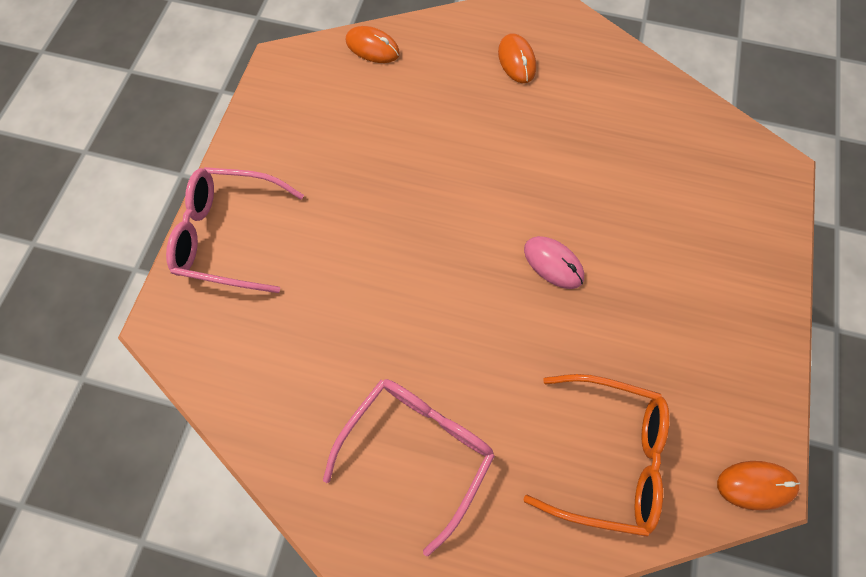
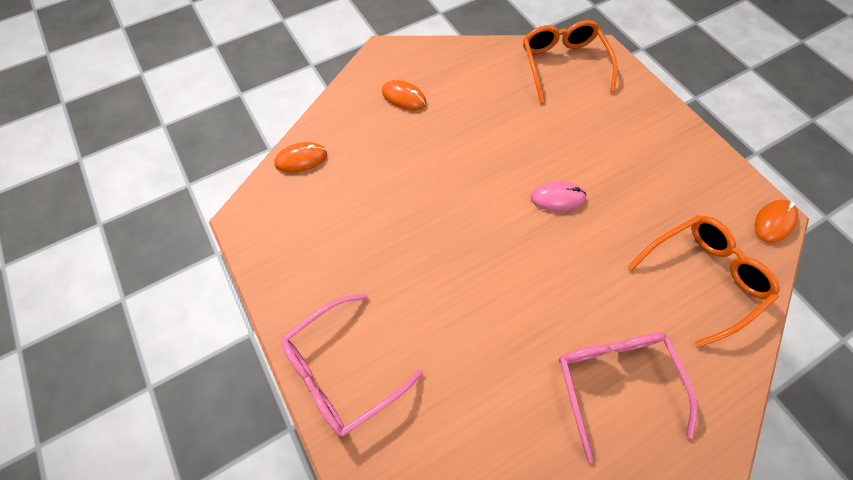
camera: 45 degrees left, 5 degrees down
(715, 149) = (562, 65): none -> orange glasses

